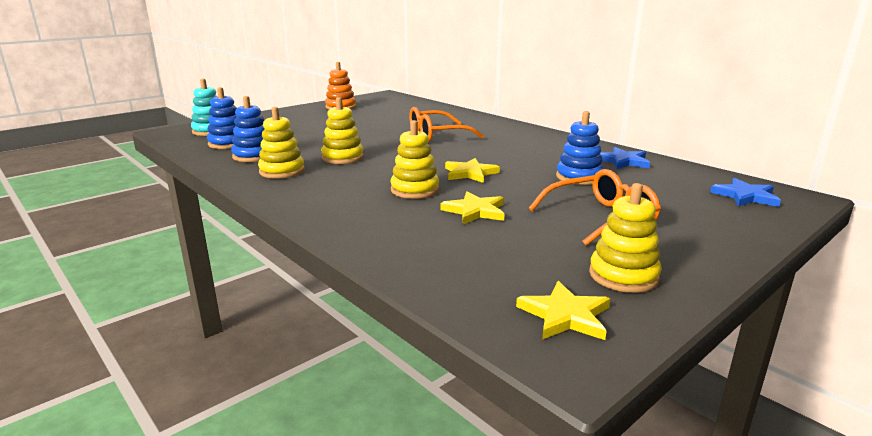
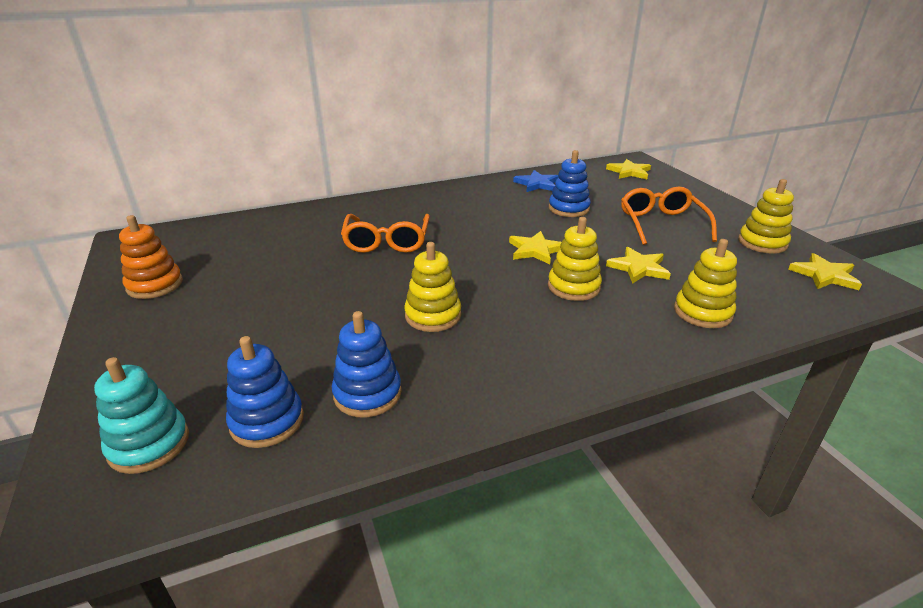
camera: 70 degrees left, 10 degrees up
(282, 171) = (462, 370): yellow stacking toy -> yellow stacking toy (702, 312)
(745, 196) = (629, 172): blue star -> yellow star

